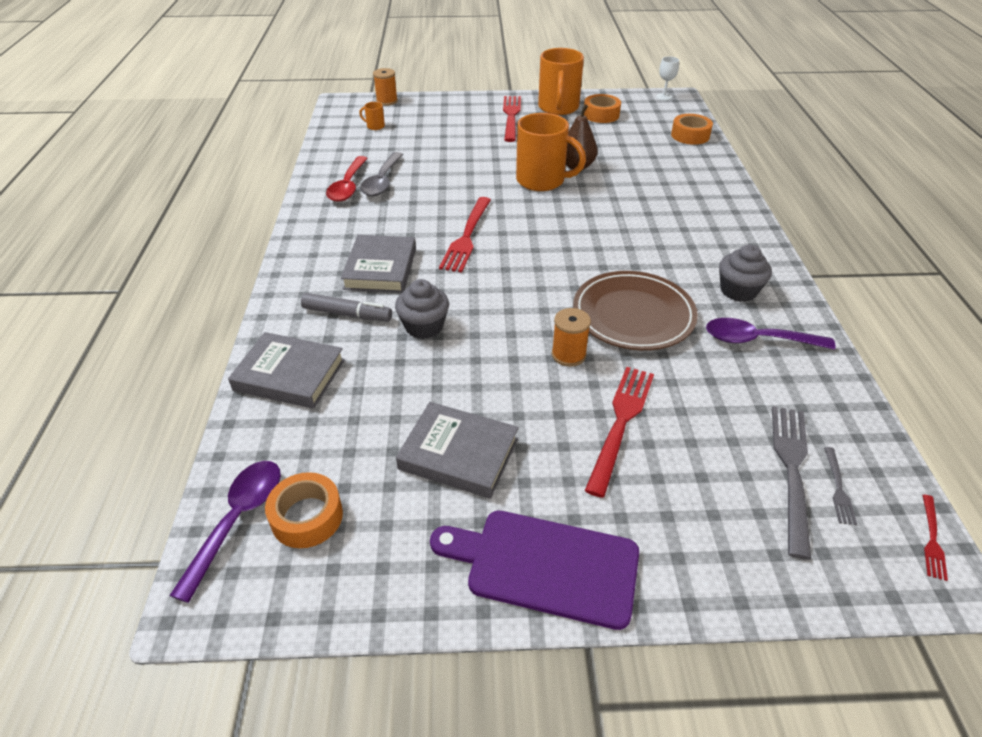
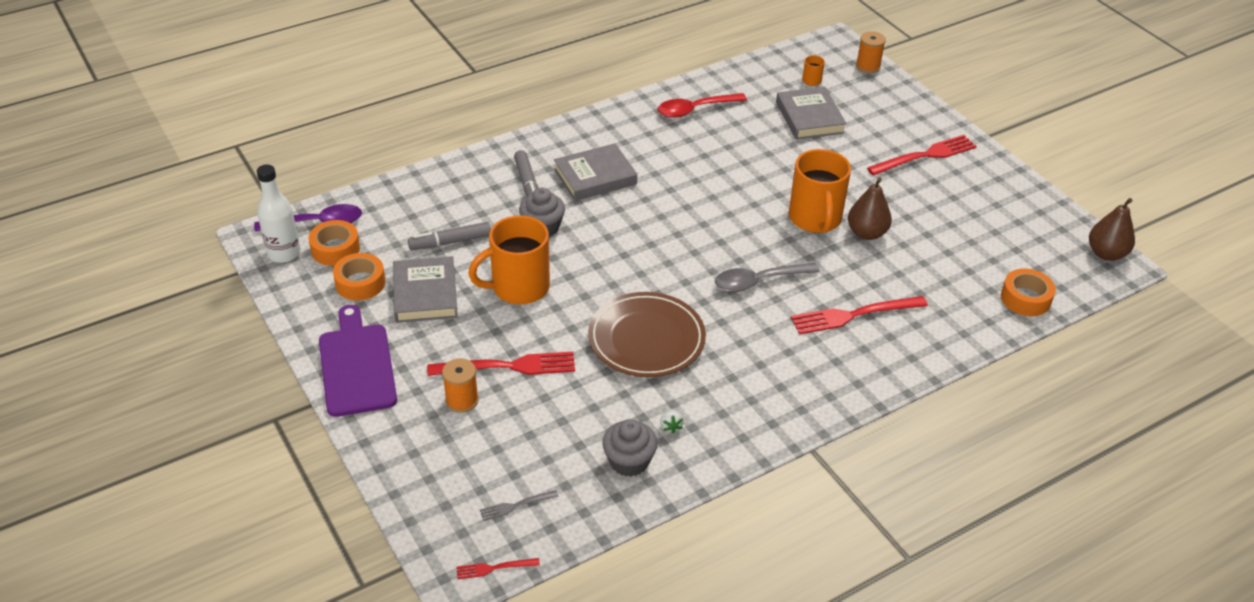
camera: 60 degrees right, 0 degrees up
(265, 580) = (284, 253): none -> white bottle
(289, 375) = (446, 186): grey book -> grey book (809, 117)
(382, 181) = (720, 125): grey spoon -> grey spoon (758, 281)
(387, 403) = (450, 242): none -> grey marker
(467, 237) = (678, 206): red fork -> red fork (853, 315)
(558, 108) = (982, 181): orange mug -> orange mug (518, 287)
(568, 355) = (566, 316): orange spool -> orange spool (462, 400)
(601, 115) = (1001, 217): orange tape -> orange tape (360, 283)
(664, 97) = (1106, 253): white goblet -> brown pear
(738, 291) = (737, 399): grey cupcake -> grey cupcake (629, 461)
(757, 340) = (670, 426): purple spoon -> white strawberry
(791, 469) = (519, 474): grey fork -> none

